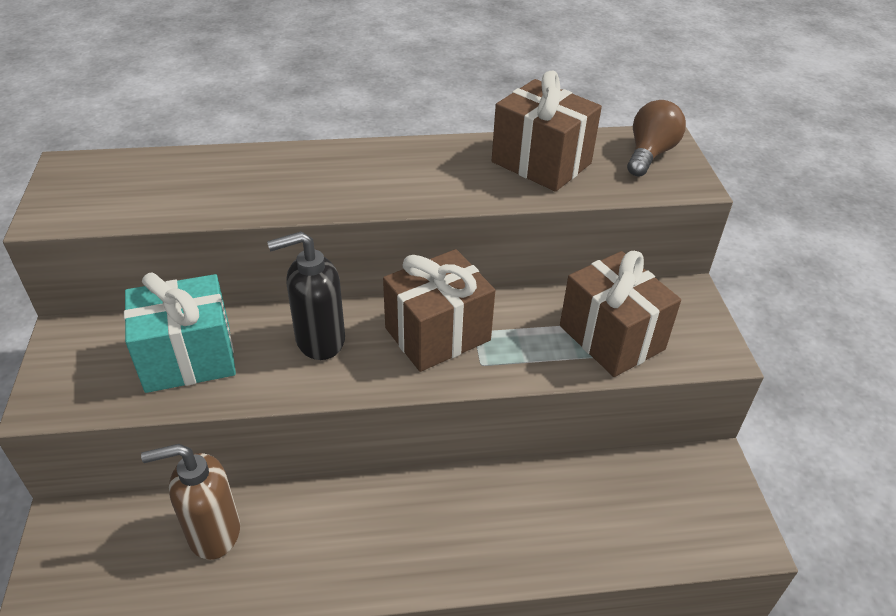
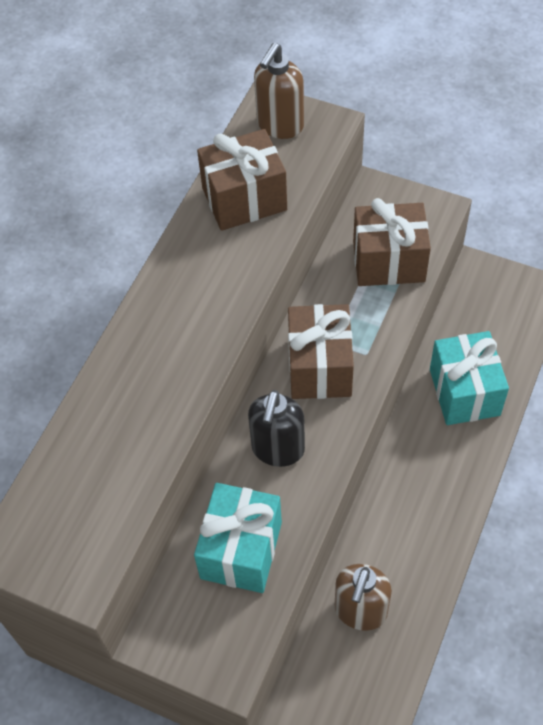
camera: 55 degrees left, 15 degrees up
(547, 518) = (464, 392): none -> turquoise gift
(649, 154) = (280, 126): brown light bulb -> brown soap dispenser

